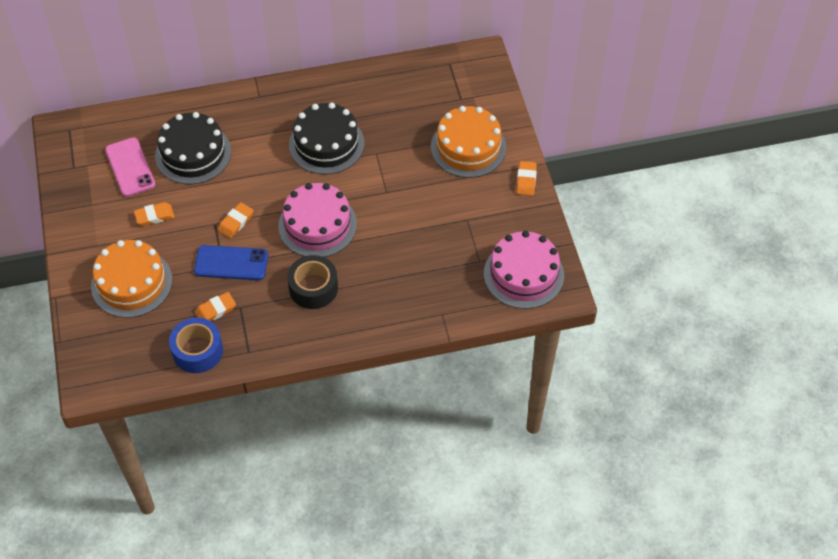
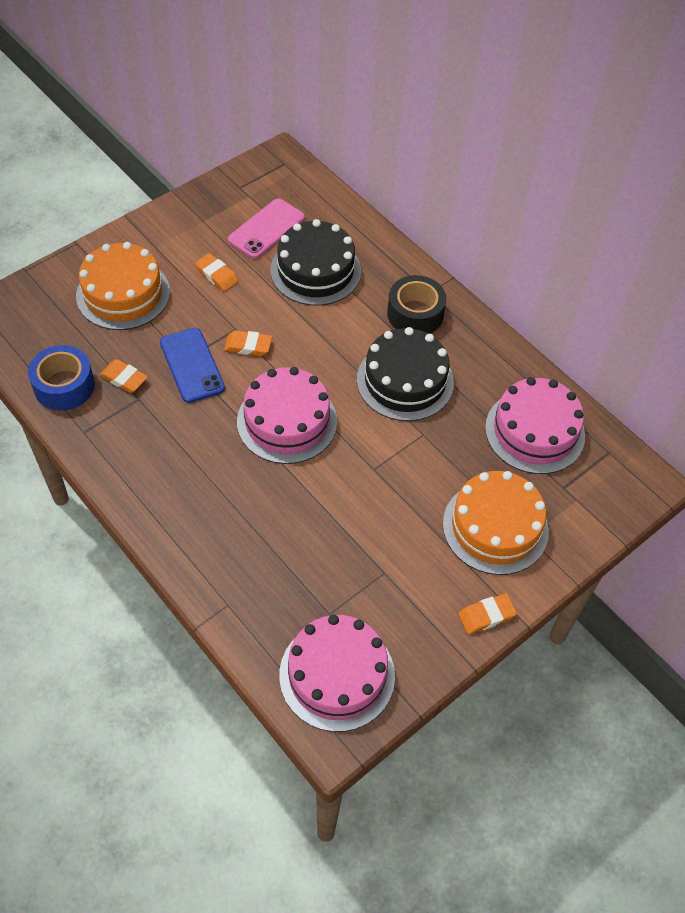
camera: 60 degrees right, 0 degrees up
(313, 288) = (198, 455): black tape -> black tape (415, 314)
(411, 93) = (534, 431): none -> pink cake

